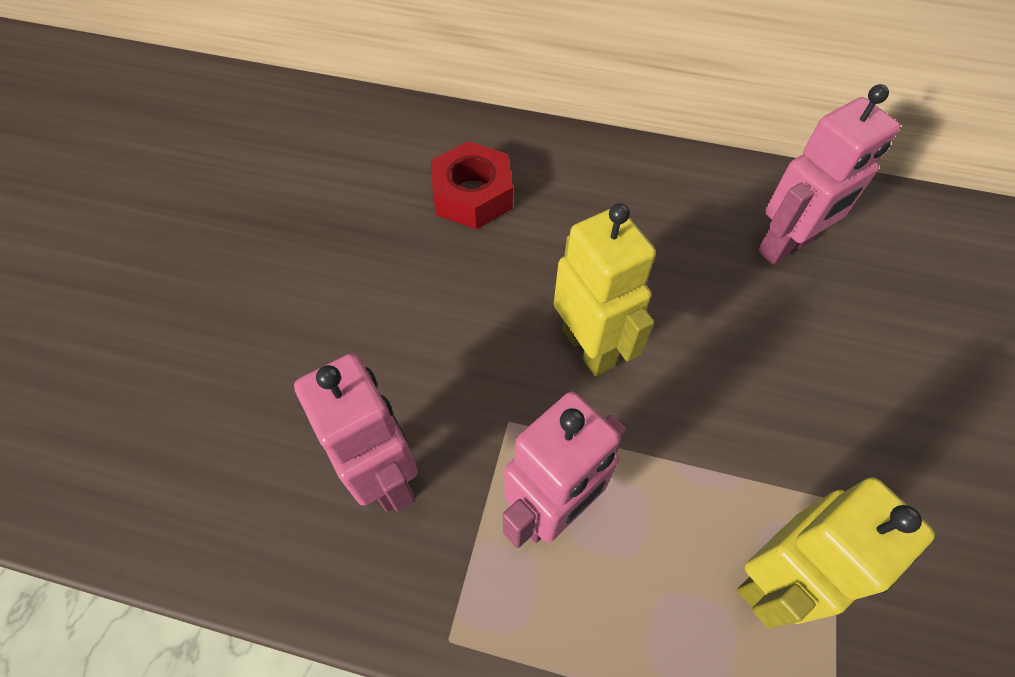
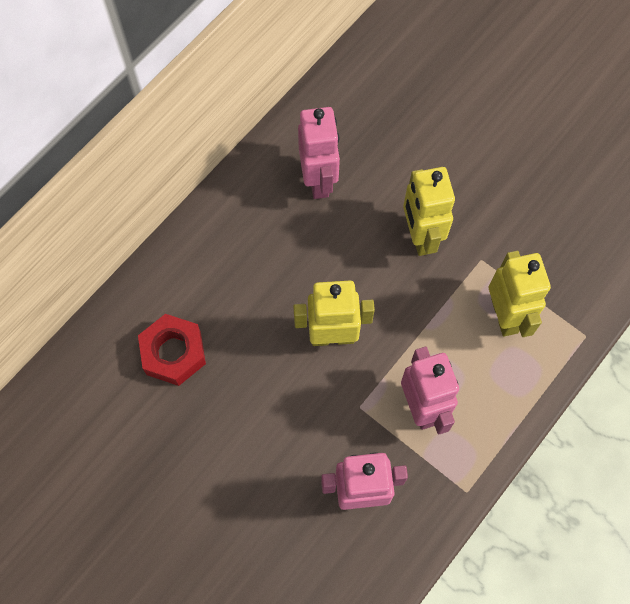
camera: 65 degrees left, 10 degrees up
(804, 397) = (420, 236): none -> yellow robot

